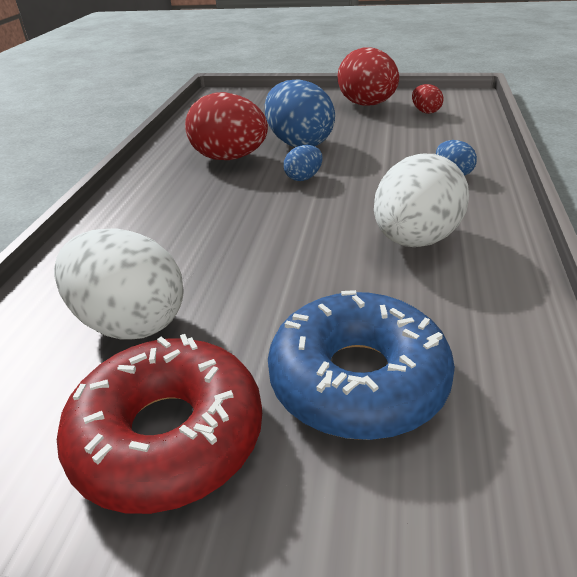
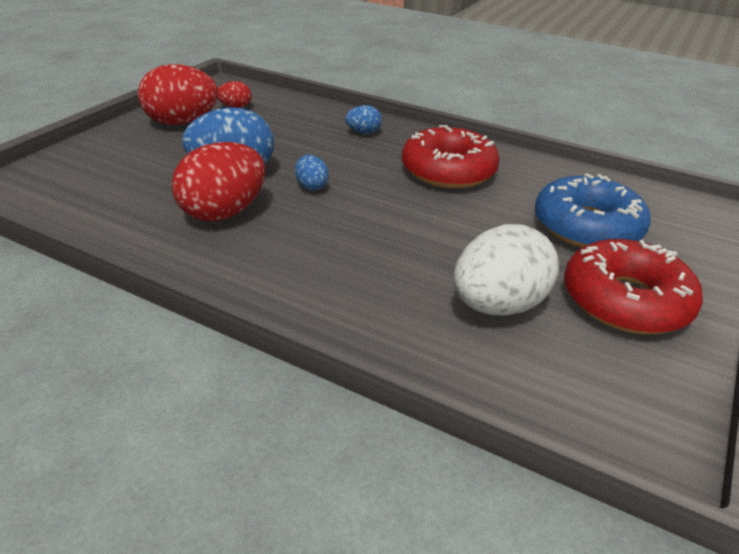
camera: 75 degrees left, 0 degrees up
(415, 240) = (448, 171): white egg -> red donut

